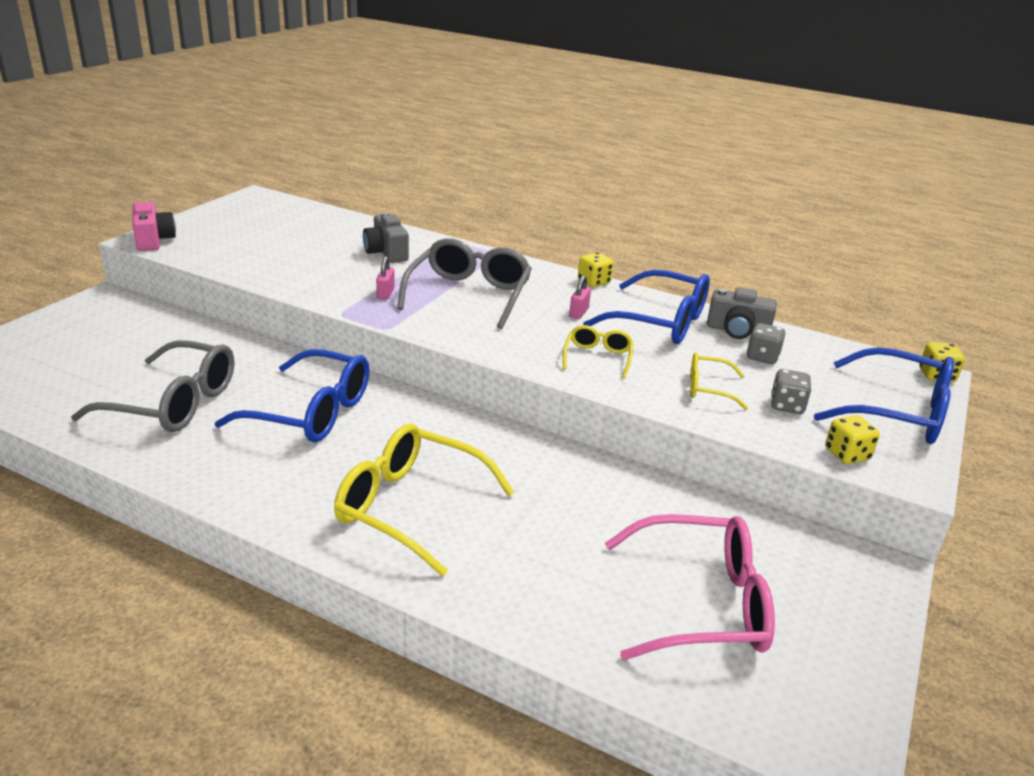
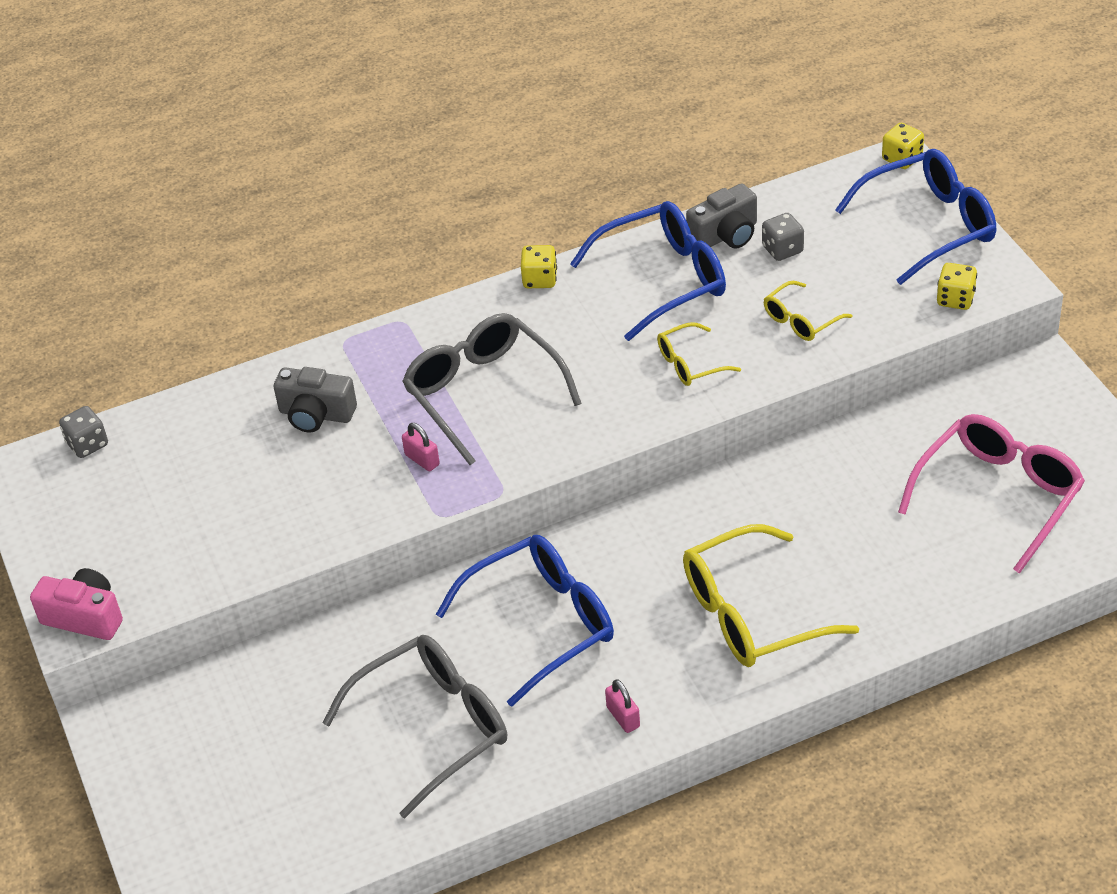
camera: 45 degrees left, 15 degrees up
(579, 312) = (594, 328): pink padlock -> pink padlock (623, 717)
(597, 357) = (690, 364): yellow glasses -> yellow glasses turned 75 degrees counterclockwise
(787, 406) = (866, 287): grey dice -> grey dice (87, 444)

